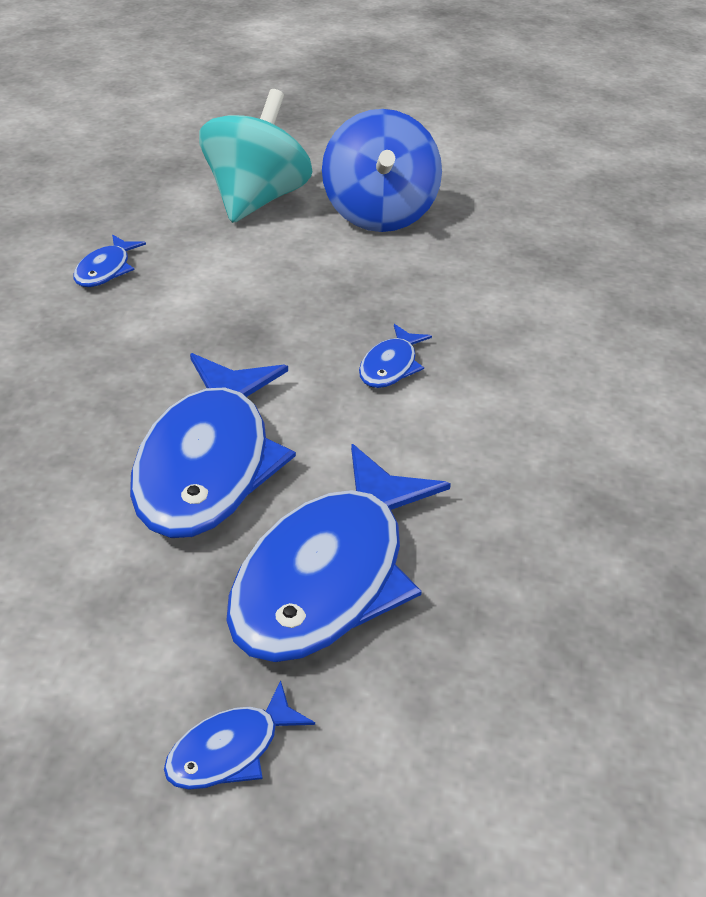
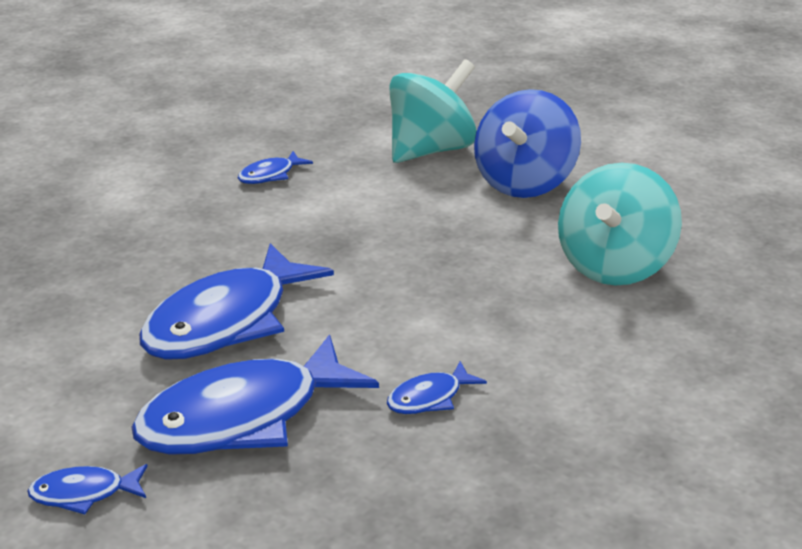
camera: 30 degrees right, 10 degrees down
(390, 366) = (424, 295): blue fish -> blue fish (429, 398)
(536, 282) = (614, 266): none -> turquoise spinning top

